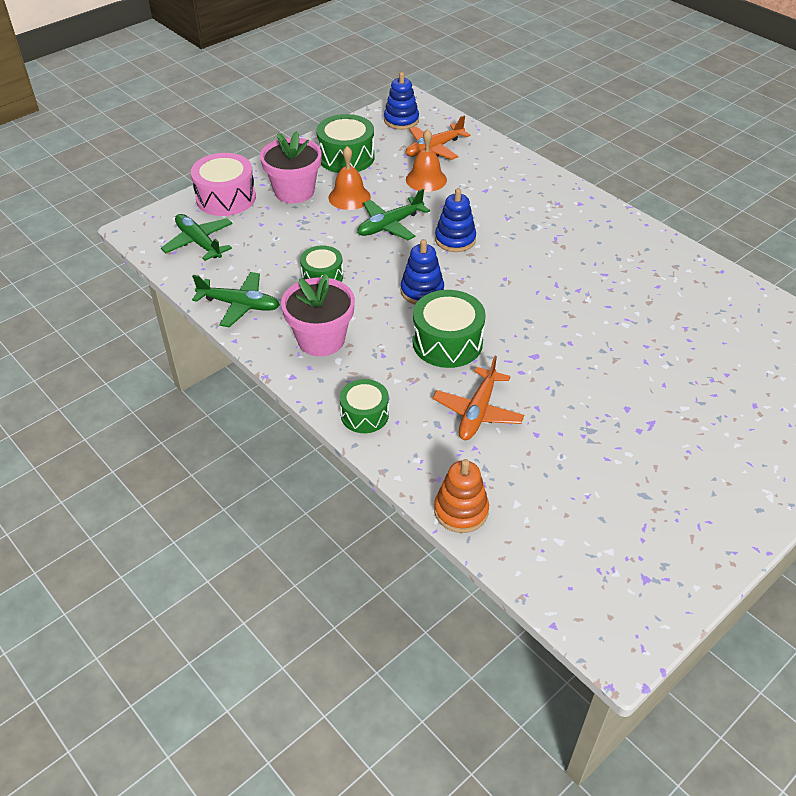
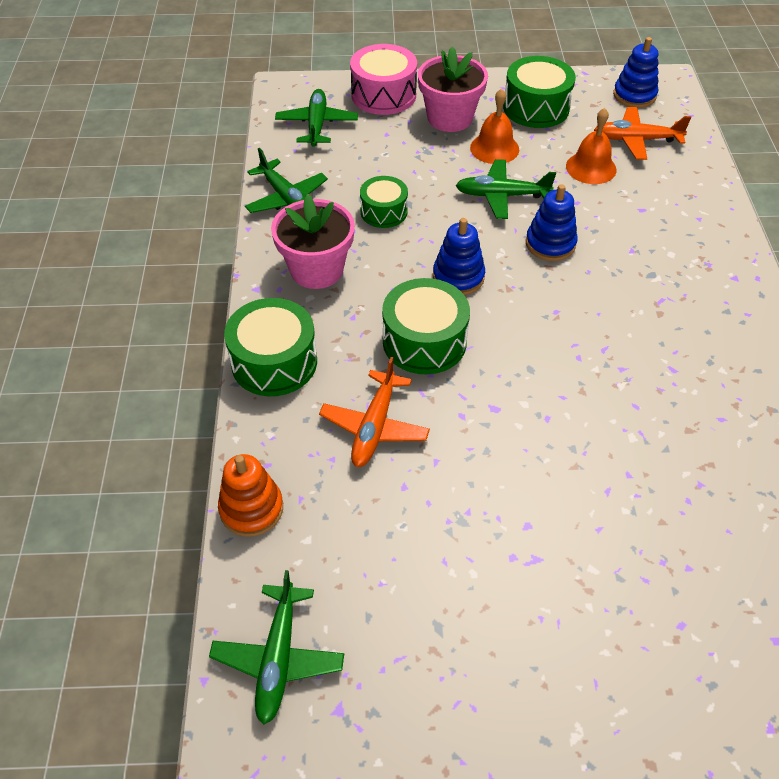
camera: 40 degrees right, 5 degrees up
(364, 415) = (274, 362): green drum -> green drum, size x1.57
(478, 412) = (374, 427): orange plane -> orange plane turned 45 degrees counterclockwise
(580, 579) = (278, 658): none -> green plane

